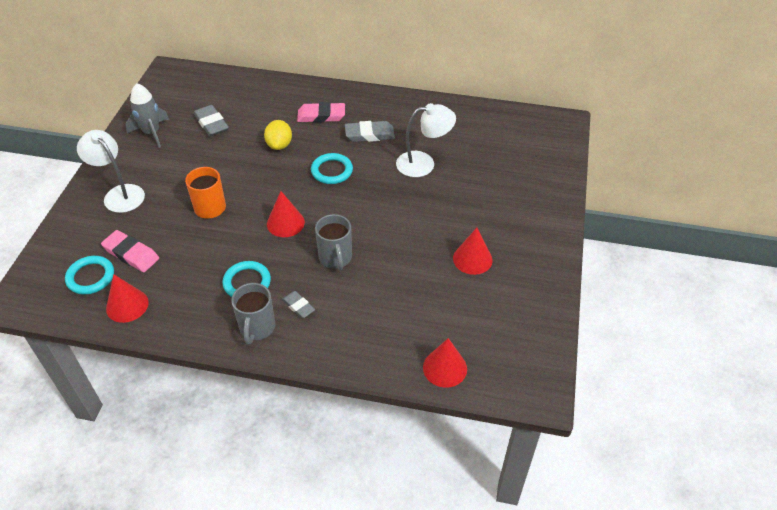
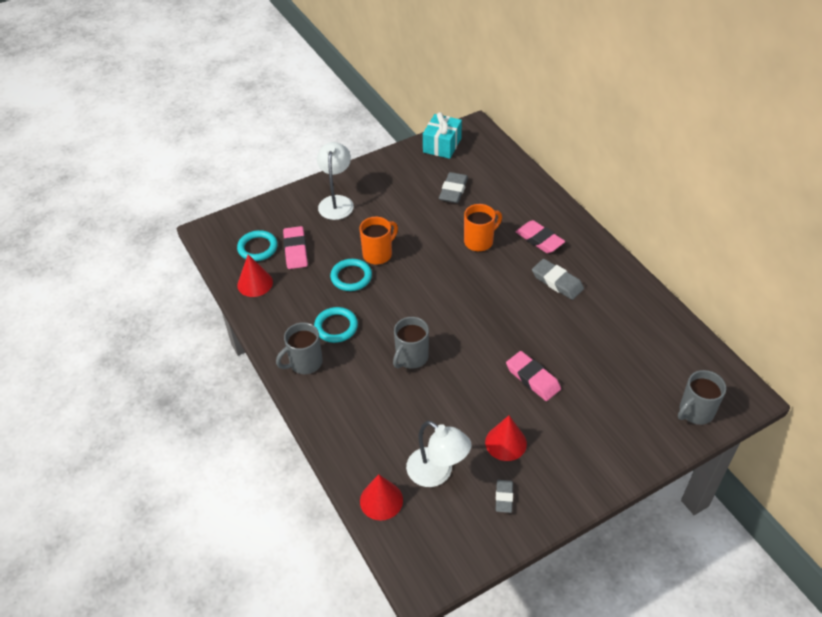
camera: 50 degrees right, 0 degrees up
(151, 133) = (406, 170): grey rocket -> none
(158, 98) = (442, 145): none -> turquoise gift
(279, 145) = (479, 241): yellow lemon -> orange mug
(285, 223) = (411, 304): red cone -> none
(298, 306) = (346, 371): grey eraser -> grey eraser (504, 497)
(332, 171) = (491, 290): turquoise ring -> turquoise ring (351, 277)
(423, 163) = (569, 337): white lamp -> white lamp (437, 473)
(435, 206) = (532, 378): none -> pink eraser
(550, 151) = (695, 412): none -> grey mug

